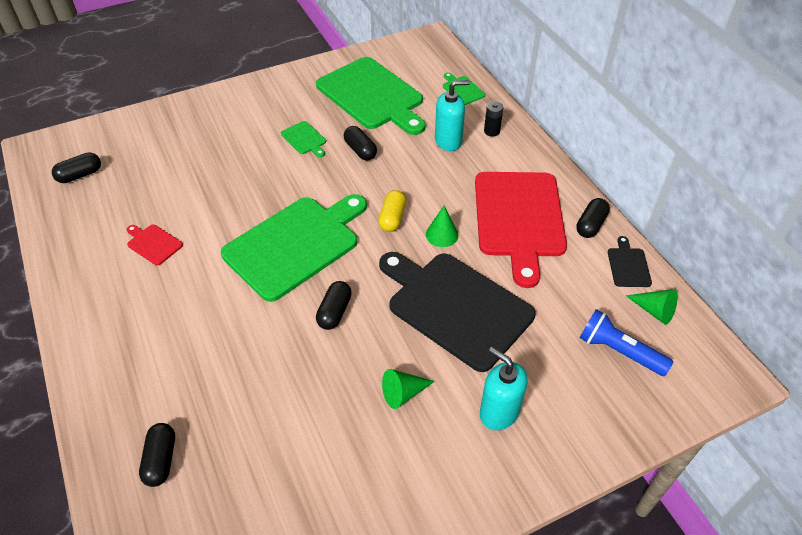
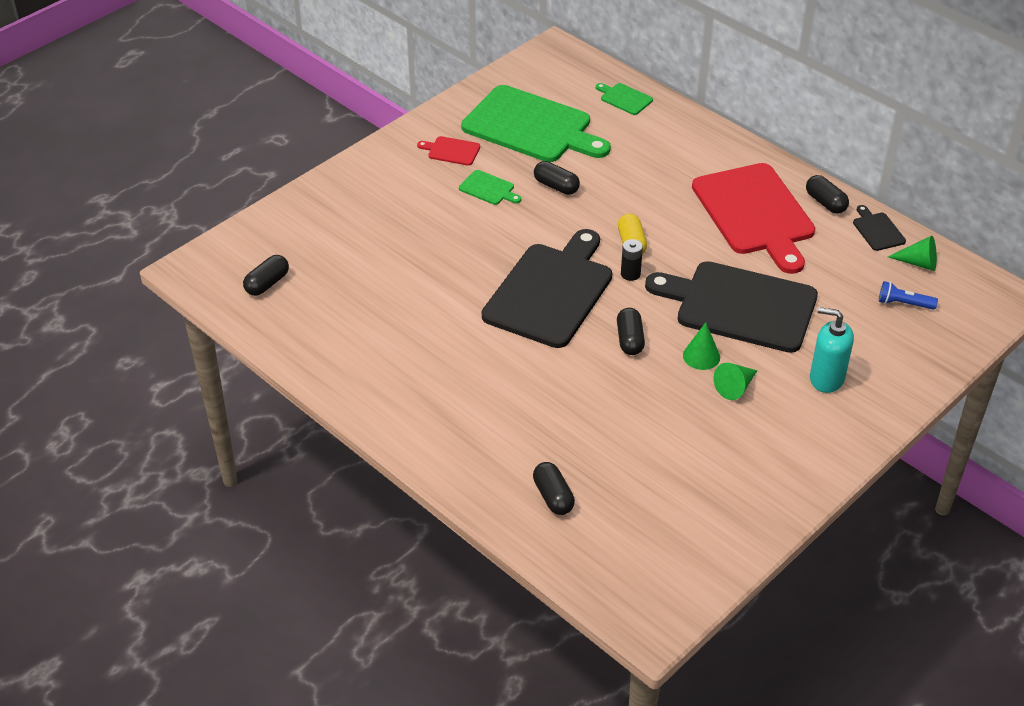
camera: 20 degrees left, 5 degrees down
(153, 244) = (403, 328): red cutting board -> red cutting board (451, 151)
(295, 245) = (551, 292): green cutting board -> black cutting board
(442, 234) = (689, 246): green cone -> green cone (701, 356)
(448, 141) = (642, 155): turquoise soap dispenser -> none
(491, 131) = (680, 135): black battery -> black battery (630, 274)
(590, 225) = (825, 203): black capsule -> black capsule turned 45 degrees counterclockwise
(619, 351) = (904, 304): blue flashlight -> blue flashlight, size x0.66

